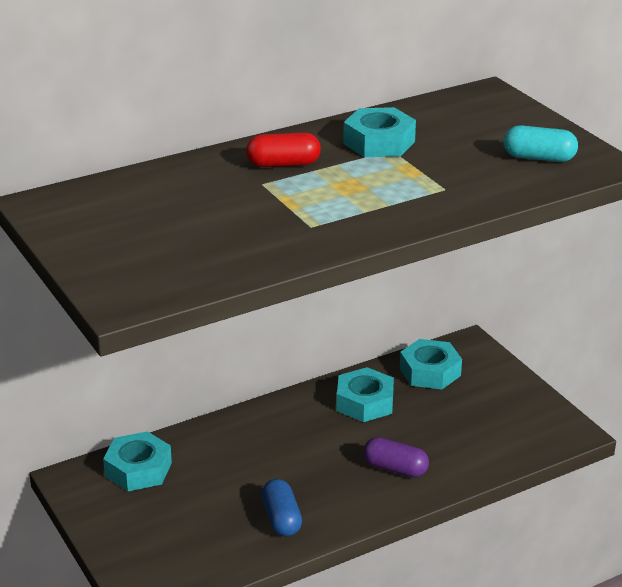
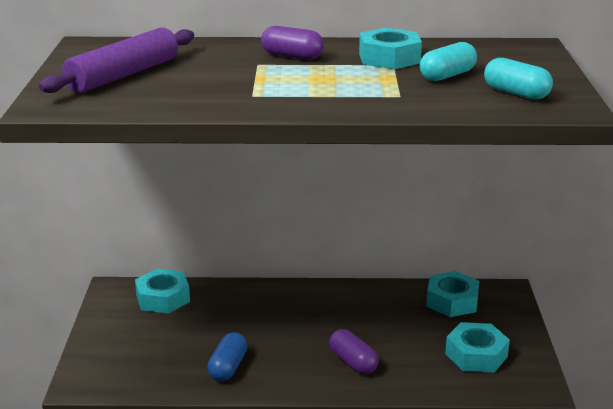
camera: 30 degrees right, 5 degrees down
(145, 236) = (123, 75): none -> purple rolling pin
(283, 164) = (292, 56): red capsule -> purple capsule
(365, 402) = (376, 307): turquoise nut -> turquoise nut (476, 355)
(457, 152) = (447, 75): none -> turquoise capsule

